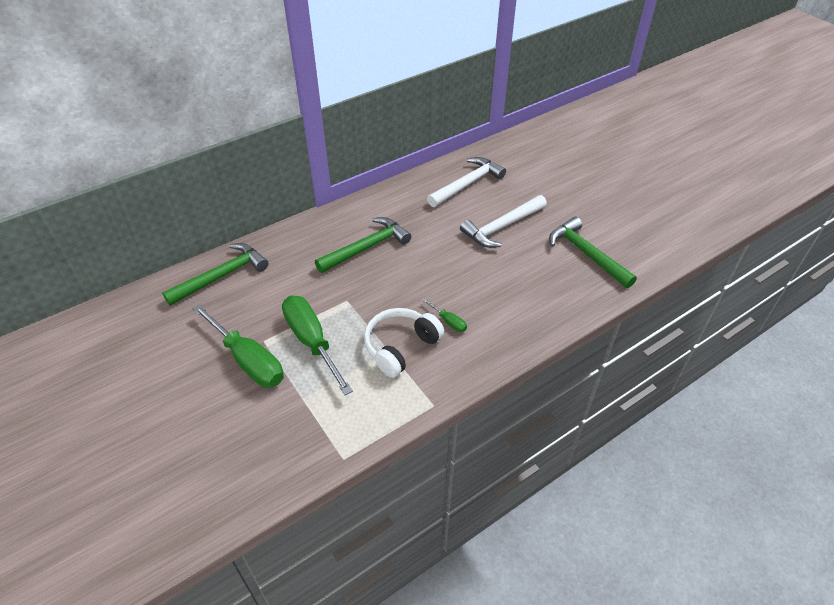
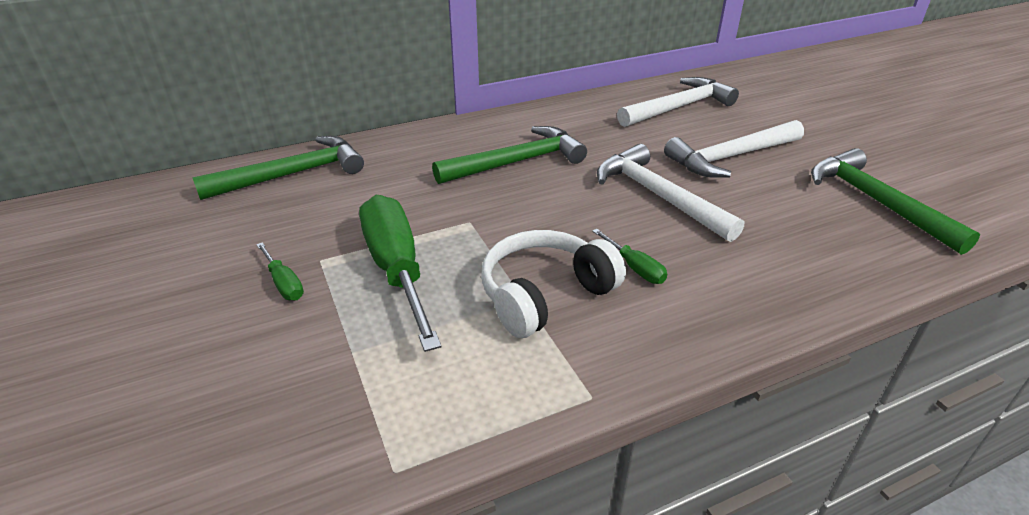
camera: 10 degrees right, 10 degrees down
(248, 360) = (284, 283): green screwdriver -> green screwdriver, size x0.44
(458, 265) = (658, 196): none -> white hammer

